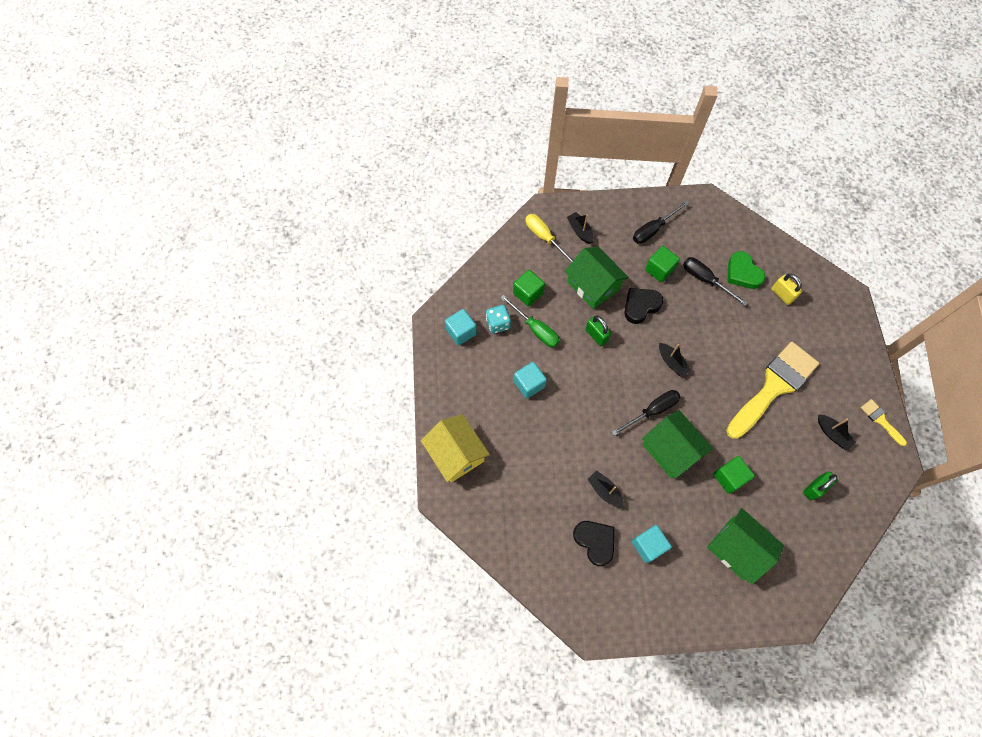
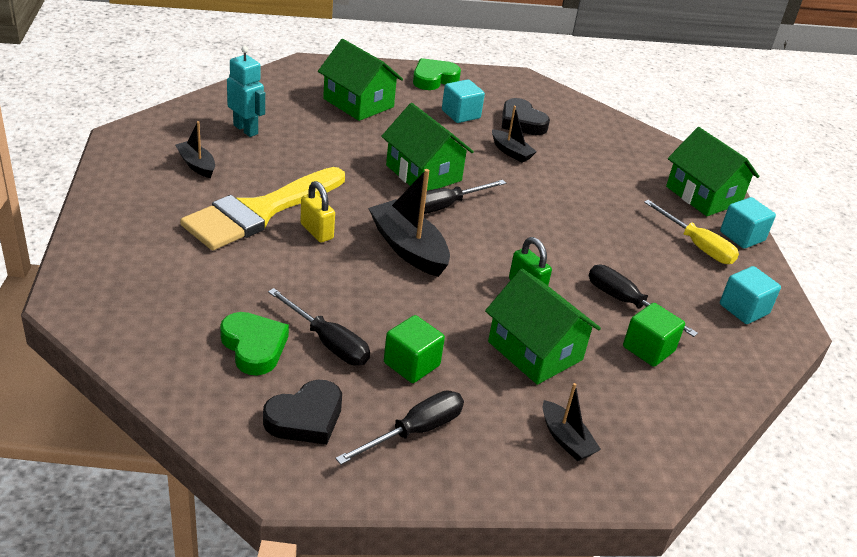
camera: 175 degrees right, 30 degrees down
(456, 454) = (703, 195): yellow house -> green house
(498, 323) = (688, 314): turquoise dice -> none
(529, 384) = (623, 245): turquoise cube -> turquoise cube (742, 236)
(535, 329) = (626, 303): green screwdriver -> black screwdriver
(544, 238) = (635, 432): yellow screwdriver -> yellow screwdriver (697, 246)
(640, 306) = (451, 316): black heart -> black heart (305, 418)
(672, 362) = (408, 248): black boat -> black boat, size x1.75
(677, 609) = (434, 79): none -> green heart
(729, 477) = (352, 146): green cube -> none
(782, 294) = (193, 311): yellow padlock -> yellow padlock (316, 231)
(814, 488) = (246, 129): green padlock -> turquoise robot
(880, 420) = (119, 169): yellow brush -> none

